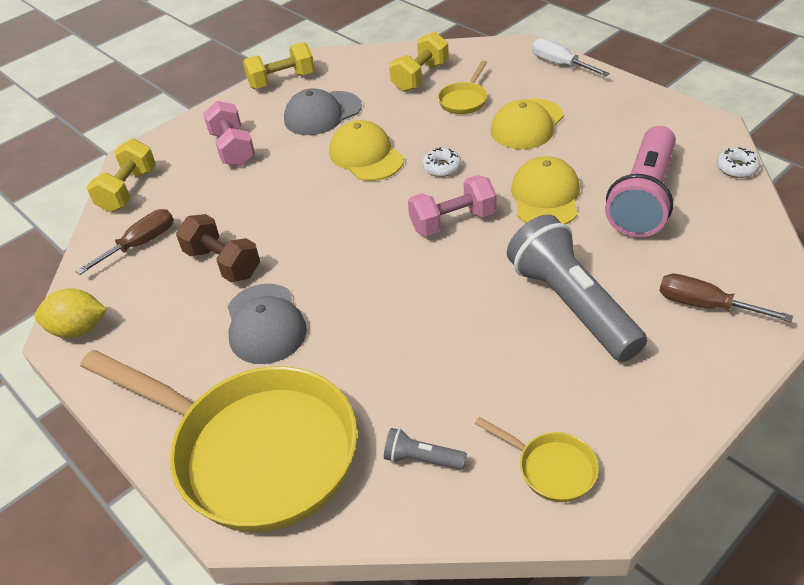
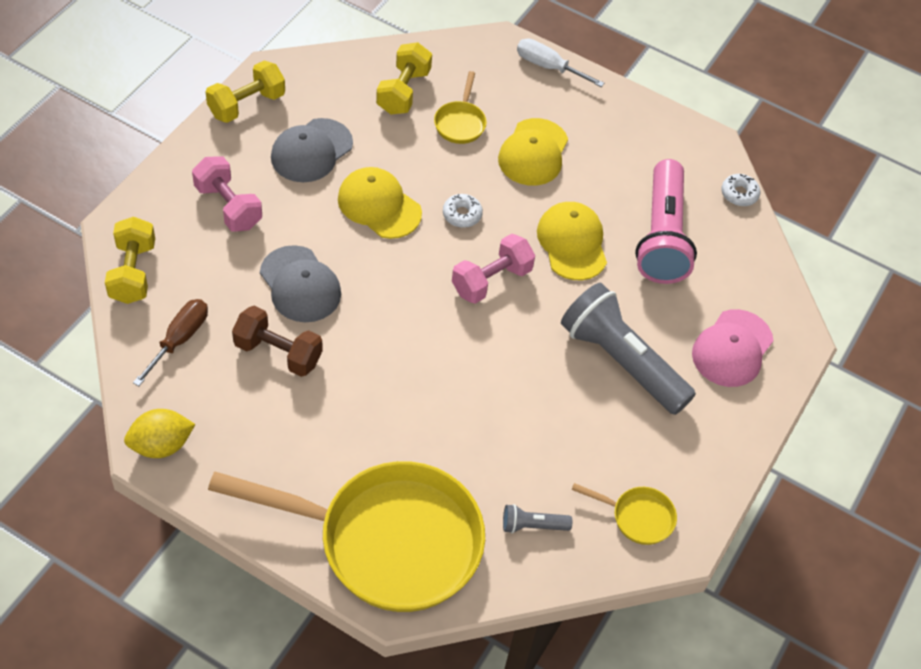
camera: 25 degrees left, 10 degrees up
(265, 324) = (348, 415): grey cap -> grey cap (300, 284)
(705, 305) = (732, 348): brown screwdriver -> pink cap

